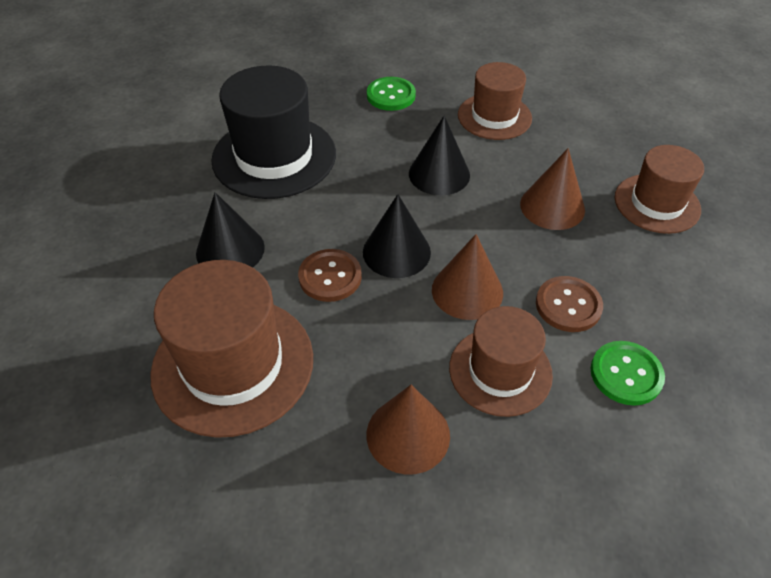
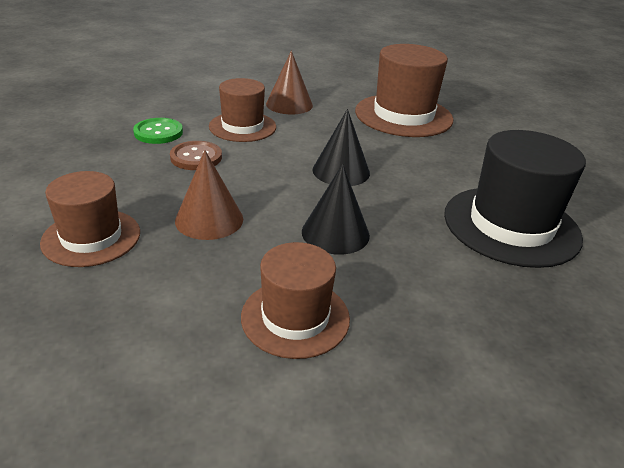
camera: 160 degrees right, 15 degrees down
(230, 250) = (465, 158): black cone -> none
(330, 277) = (380, 153): brown button -> none
(391, 95) = (455, 326): green button -> none
(467, 291) = (275, 157): brown cone -> none

